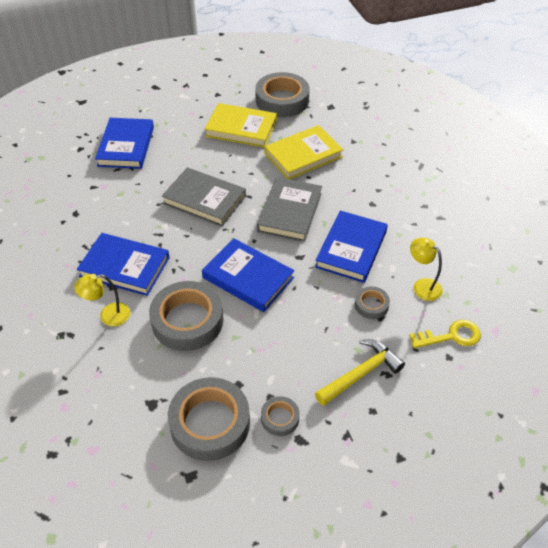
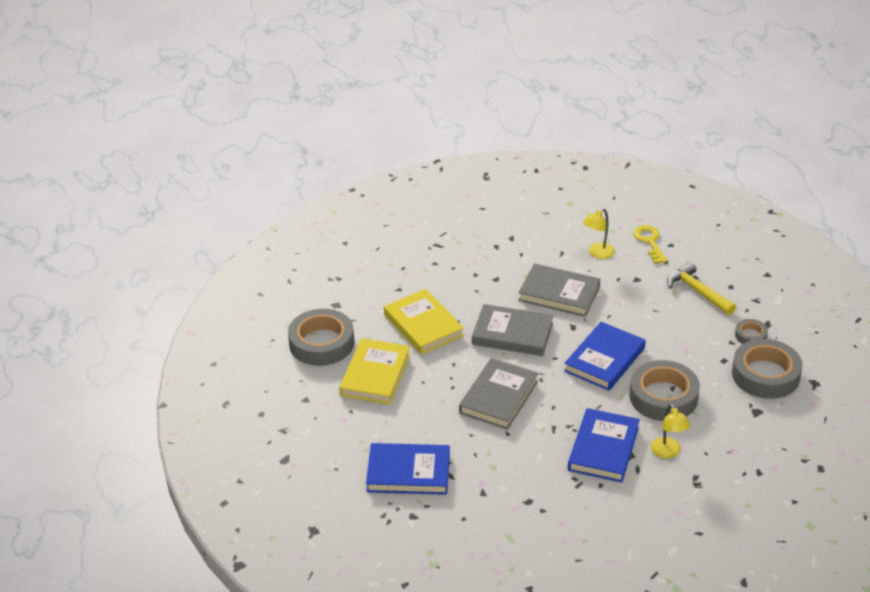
camera: 90 degrees left, 10 degrees down
(351, 249) = (559, 294): blue book -> grey book
(371, 305) = (624, 283): grey tape -> none

